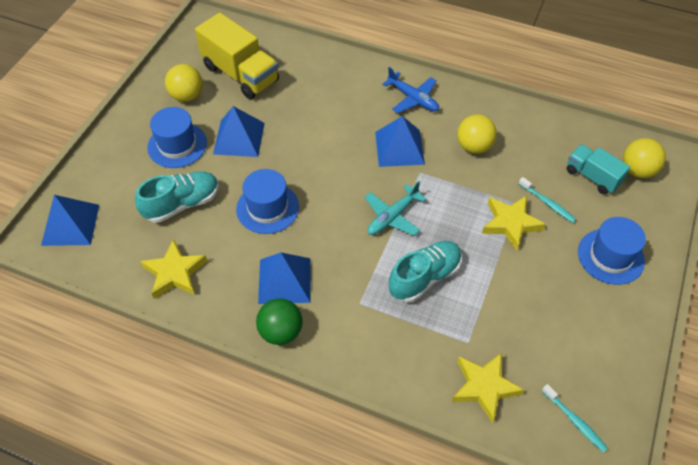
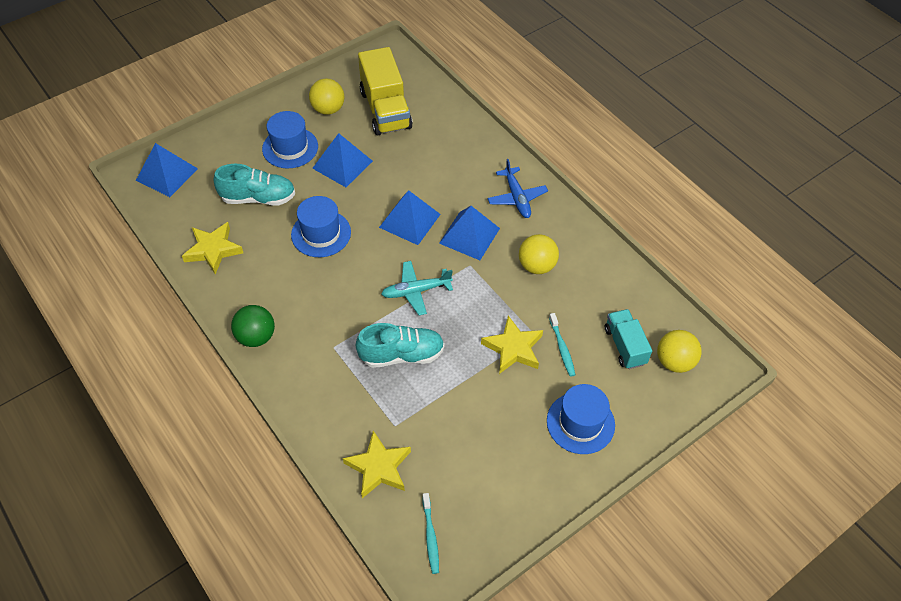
camera: 30 degrees right, 0 degrees up
(284, 280) = (289, 298): blue pyramid -> blue pyramid (410, 220)

